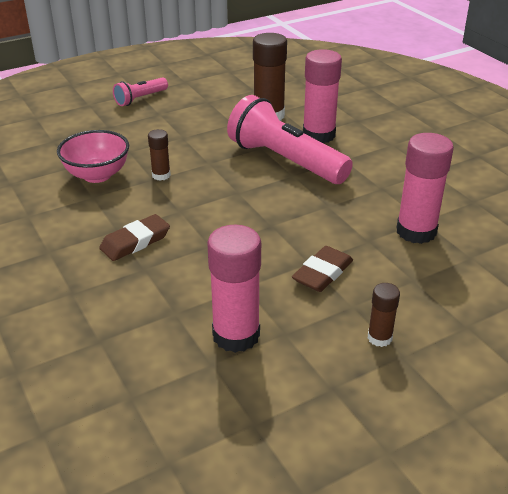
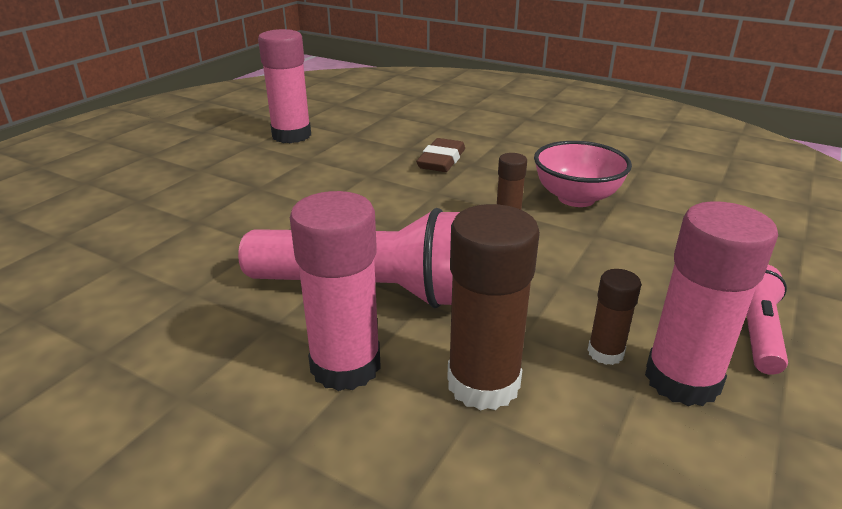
camera: 150 degrees right, 5 degrees down
(322, 273) = (239, 183): brown eraser -> none
(379, 338) = (170, 158): brown glue stick -> brown glue stick (605, 352)
(416, 231) = (133, 246): pink glue stick -> pink glue stick (682, 379)

